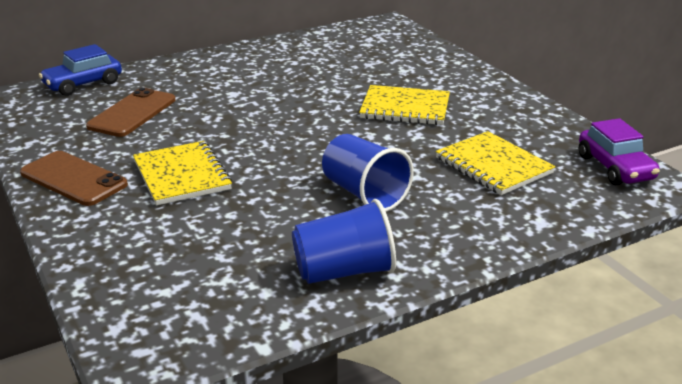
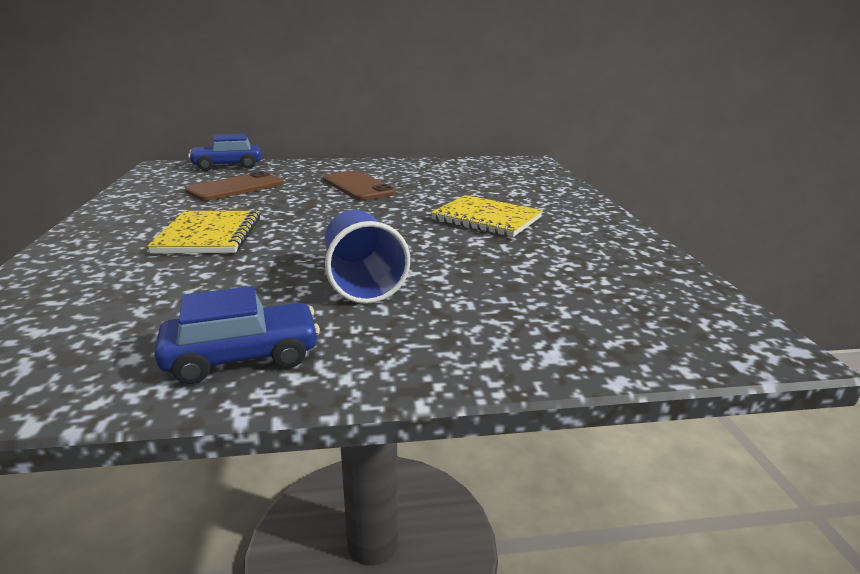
camera: 20 degrees right, 5 degrees down
(73, 179) = (118, 222): brown phone -> brown phone (358, 186)
(344, 272) = (243, 357): blue cup -> blue car
(493, 166) = (539, 283): yellow notebook -> none
(615, 168) = (704, 313): purple car -> none

